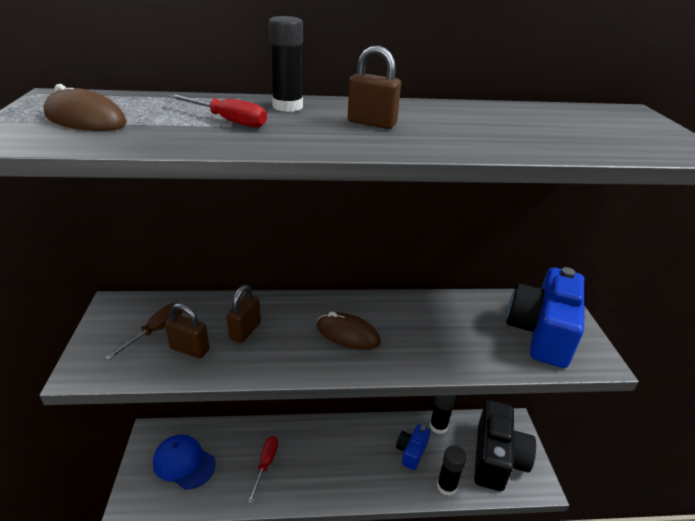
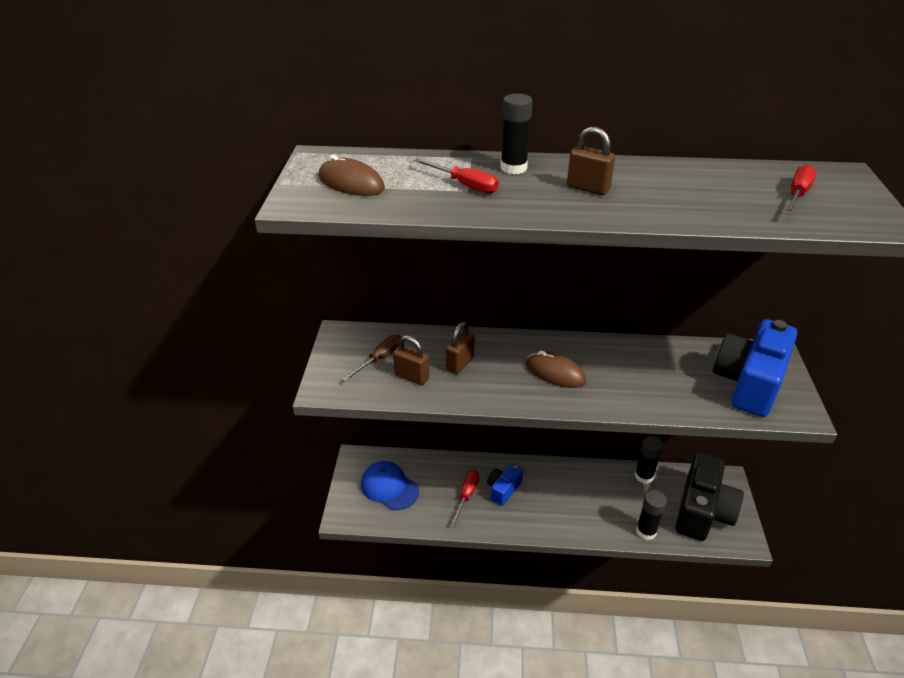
camera: 10 degrees right, 5 degrees up
(411, 451) = (613, 497): blue camera -> blue camera (503, 489)
(594, 128) = (797, 195): none -> red screwdriver

